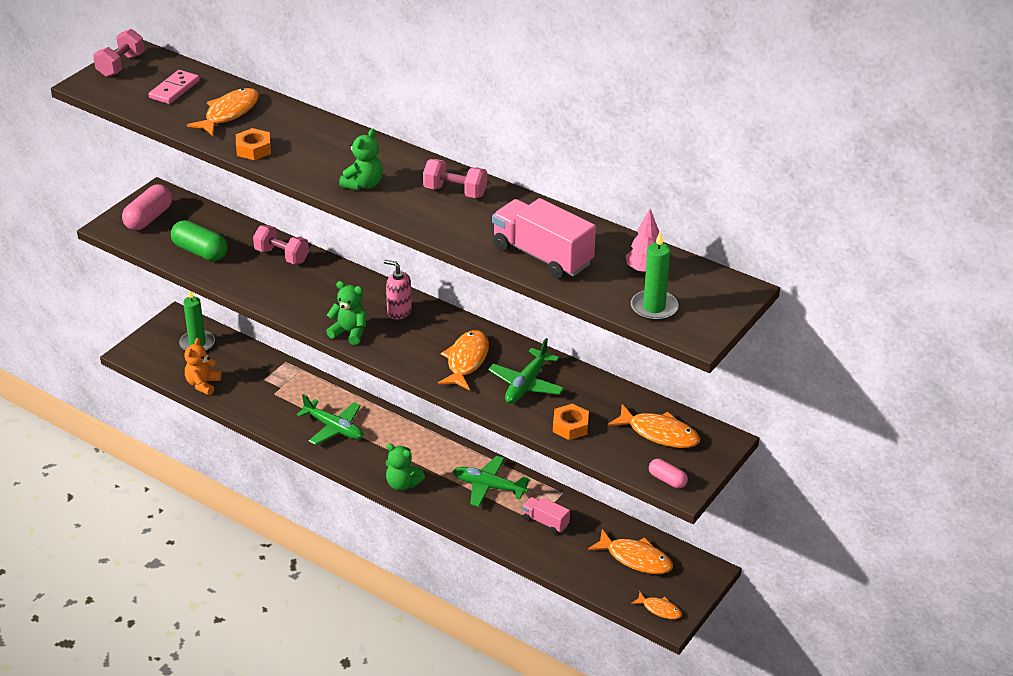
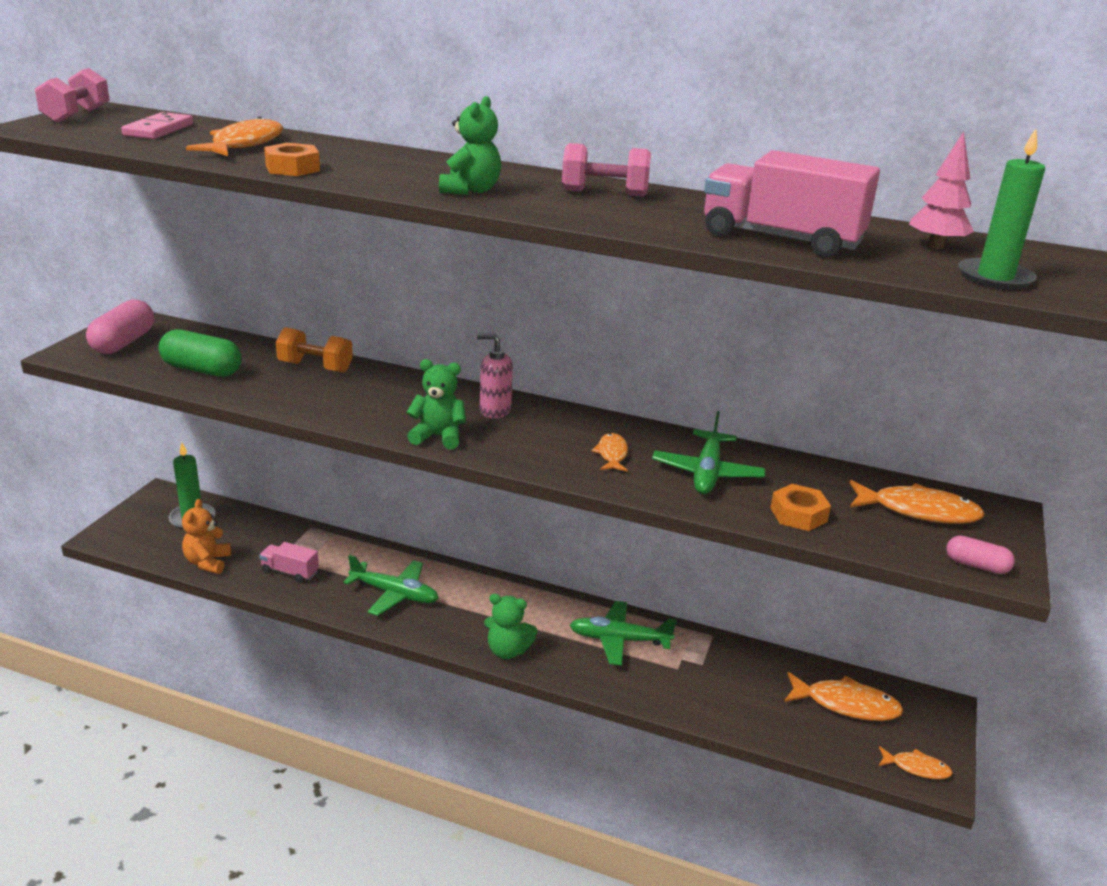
camera: 15 degrees left, 10 degrees down
(282, 256) = (315, 367): pink dumbbell -> orange dumbbell
(466, 361) = (612, 454): orange fish -> orange fish, size x0.58
(545, 522) = (710, 674): pink truck -> pink truck (290, 572)

